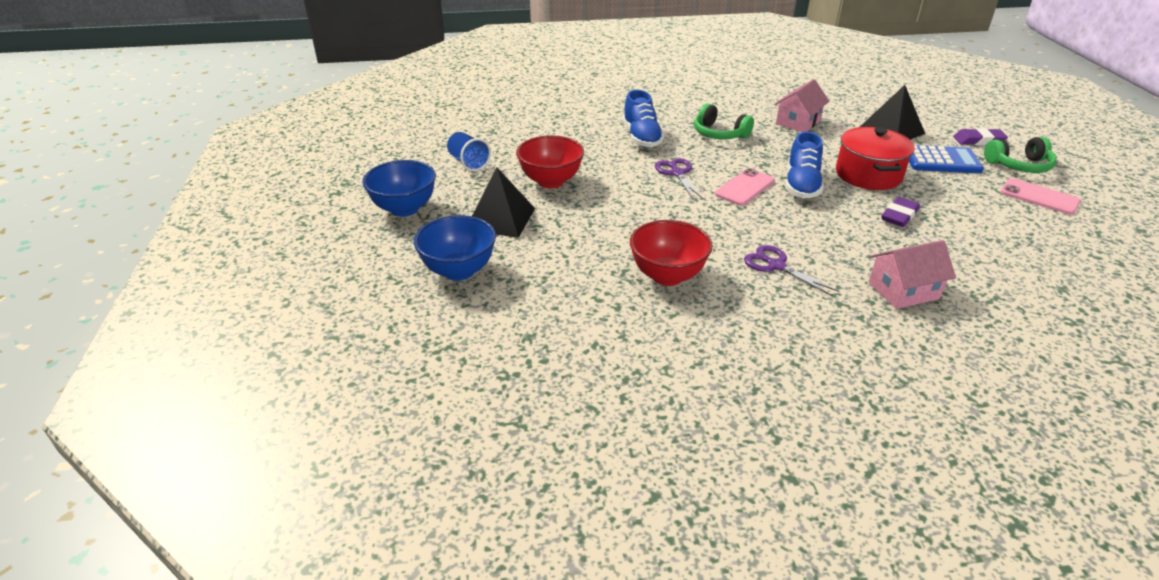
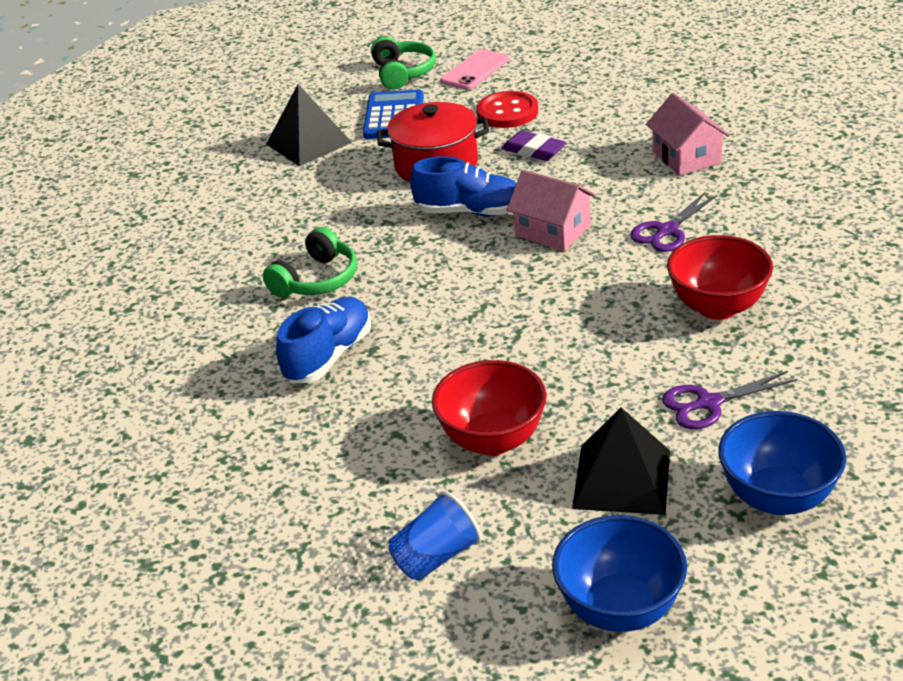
camera: 90 degrees left, 0 degrees up
(641, 137) = (328, 356): blue shoe -> blue shoe turned 45 degrees counterclockwise
(677, 173) = (449, 313): purple scissors -> purple scissors (708, 403)
(745, 187) = (484, 254): pink phone -> none
(798, 122) = (278, 212): pink house -> pink house (552, 230)
(964, 208) = (507, 112): none -> red button
(978, 140) = (338, 90): purple eraser -> none

